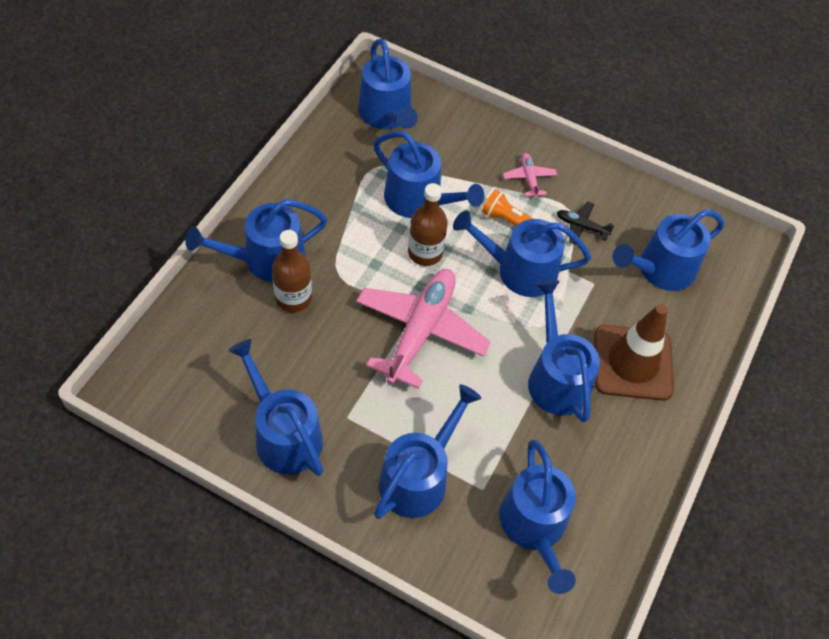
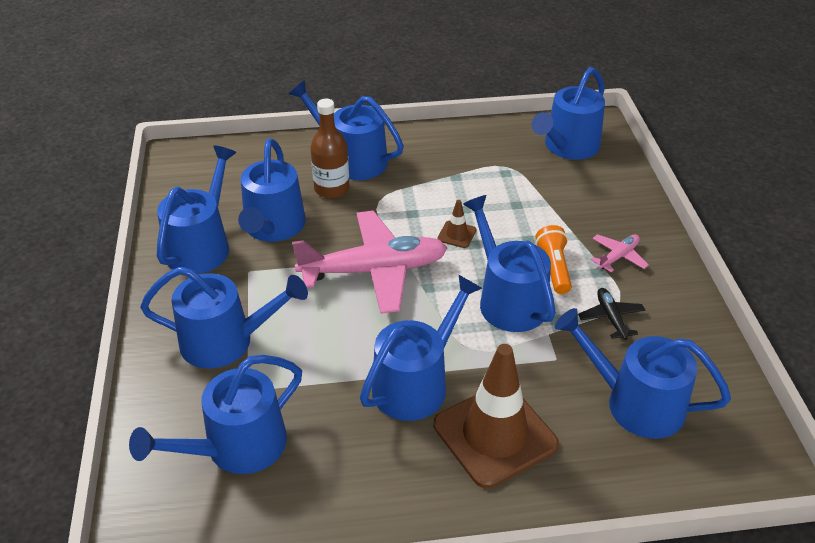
camera: 60 degrees right, 15 degrees down
(418, 200) = (506, 204): blue watering can -> blue watering can (273, 227)
(425, 253) = (457, 234): brown bottle -> brown traffic cone

